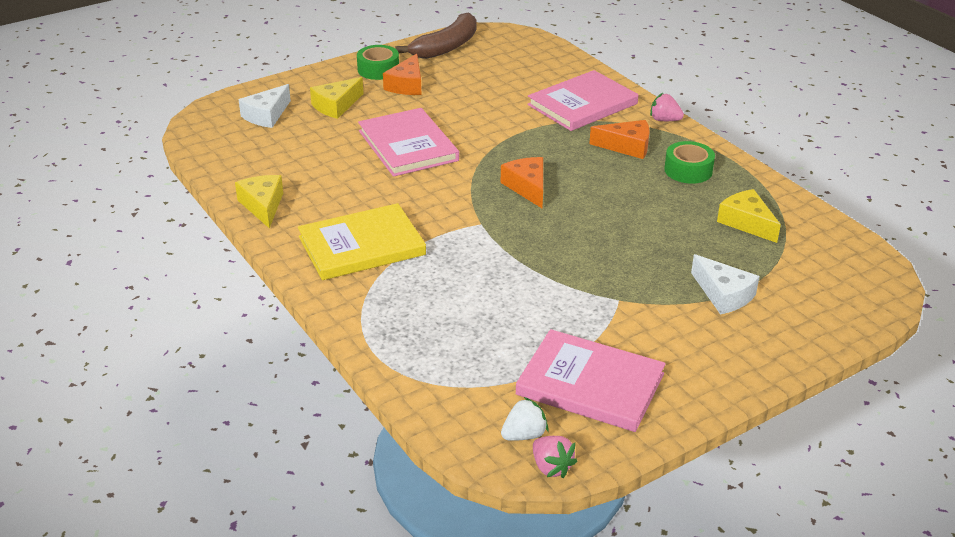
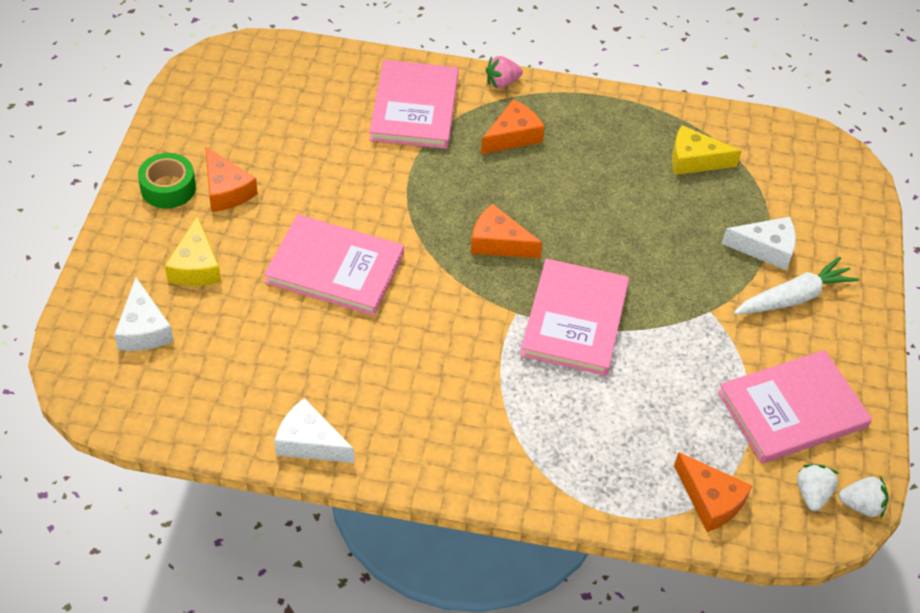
camera: 50 degrees left, 15 degrees up
(263, 206) = (309, 442): yellow cheese -> white cheese
(362, 246) = (459, 416): yellow book -> none
(445, 386) = (710, 500): none -> orange cheese
(446, 47) = (193, 112): brown banana -> none
(513, 248) = (575, 320): none -> pink book
(551, 467) = (861, 505): pink strawberry -> white strawberry
(688, 170) = (589, 131): green tape -> none
(700, 331) = (794, 297): none -> white carrot

